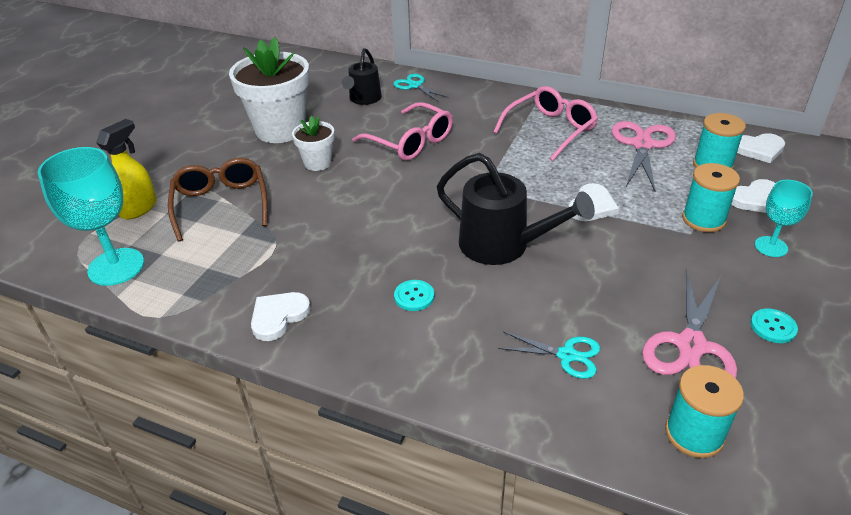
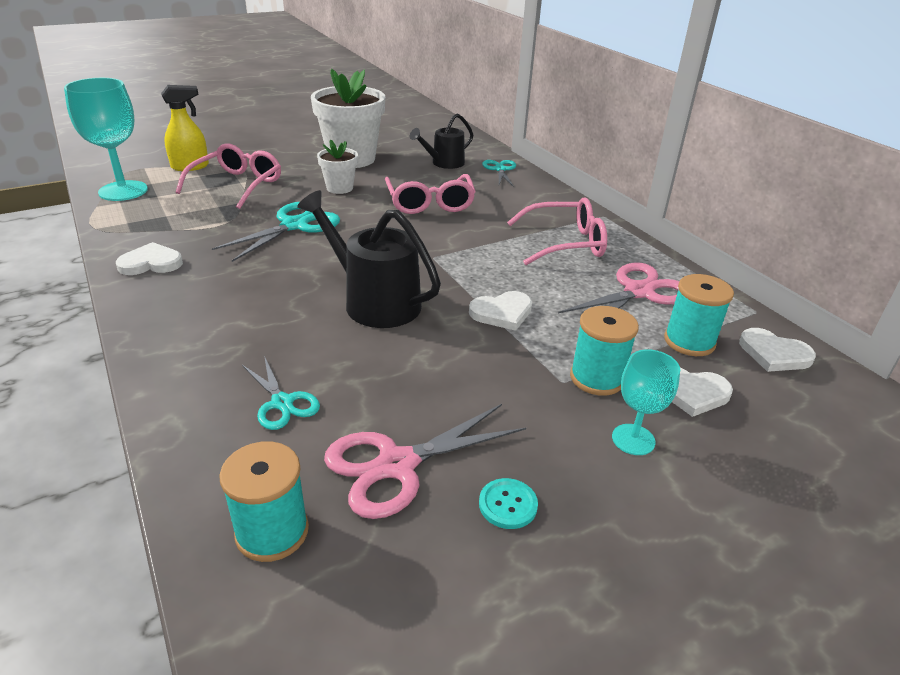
camera: 35 degrees right, 5 degrees down
(221, 204) = (237, 185): brown glasses -> pink glasses
(339, 216) = (294, 225): none -> turquoise scissors
(414, 296) = (250, 299): turquoise button -> none
(503, 245) = (374, 301): black watering can -> black watering can turned 150 degrees clockwise

